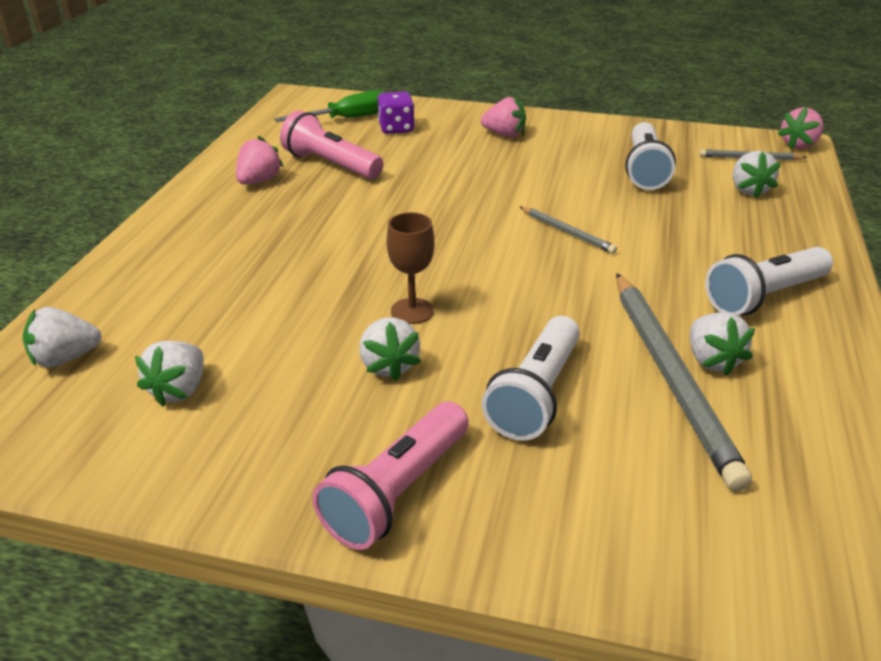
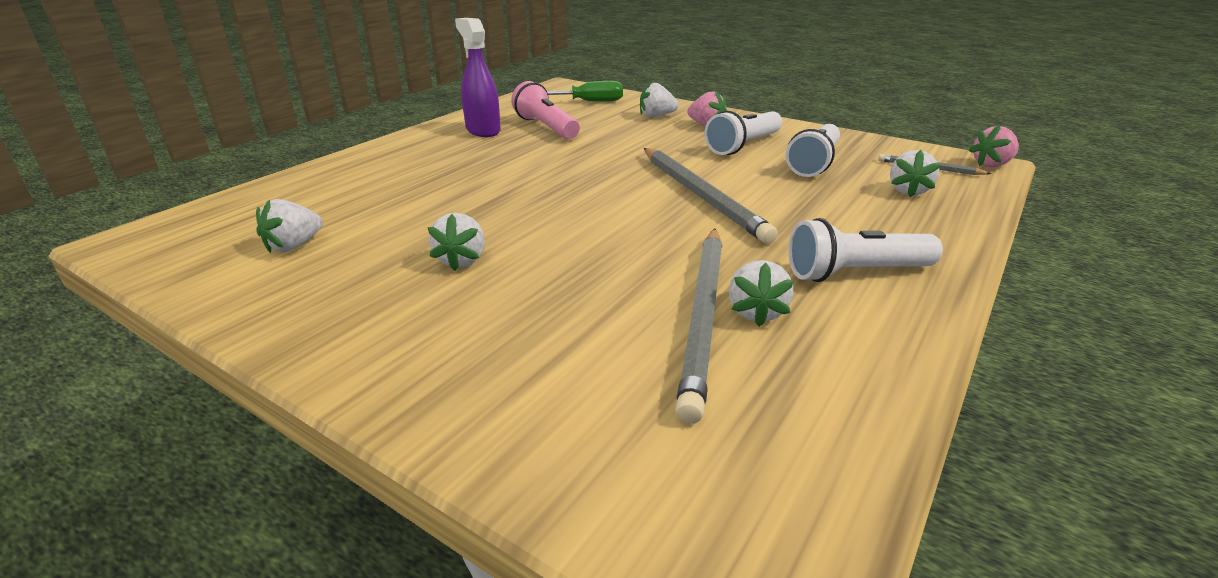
camera: 20 degrees right, 5 degrees down
(65, 358) = (242, 213): white strawberry -> white strawberry (656, 116)
(259, 181) = (483, 130): pink strawberry -> purple spray bottle
(396, 128) = (619, 112): purple dice -> none
(397, 492) = (380, 348): pink flashlight -> none
(412, 311) = (516, 227): brown goblet -> none
(536, 395) = (564, 305): white flashlight -> white flashlight (743, 146)
(567, 232) = (701, 196): grey pencil -> grey pencil, size x2.12

